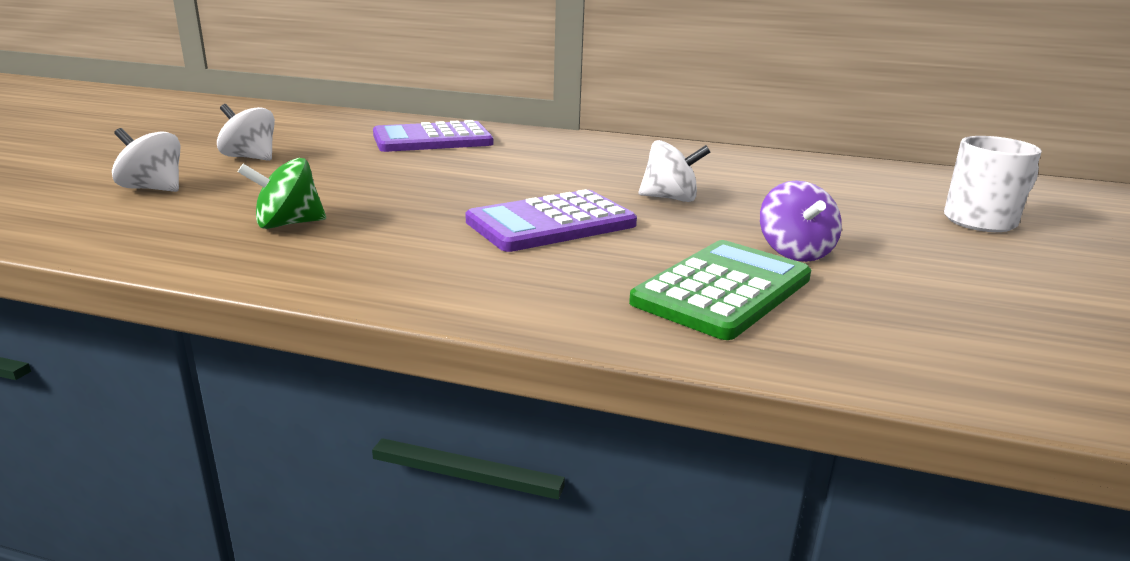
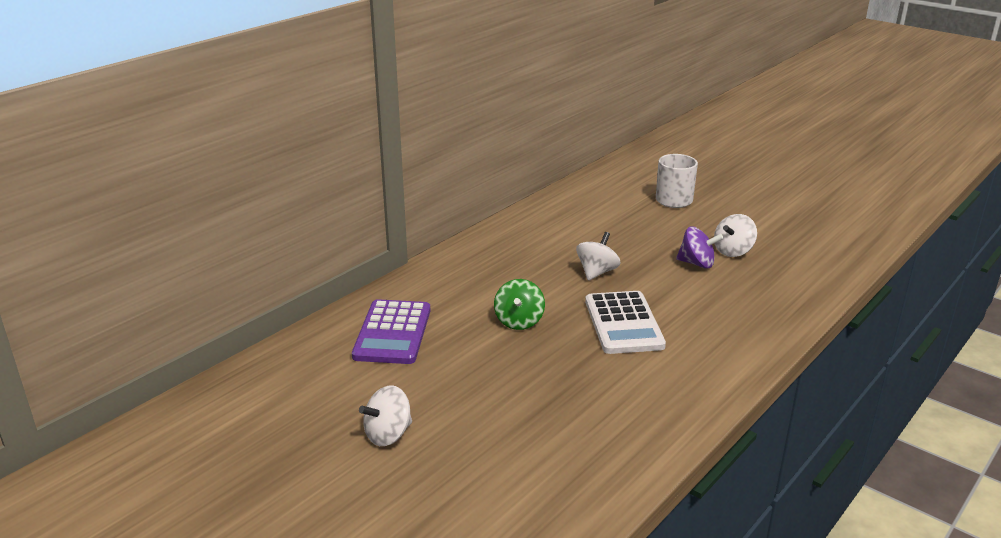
camera: 65 degrees left, 5 degrees up
(153, 189) = (457, 491): white spinning top -> white spinning top (733, 251)
(287, 224) = (580, 426): green spinning top -> green spinning top (519, 321)
(551, 223) = (623, 323): purple calculator -> white calculator
(722, 290) = (738, 298): green calculator -> none

